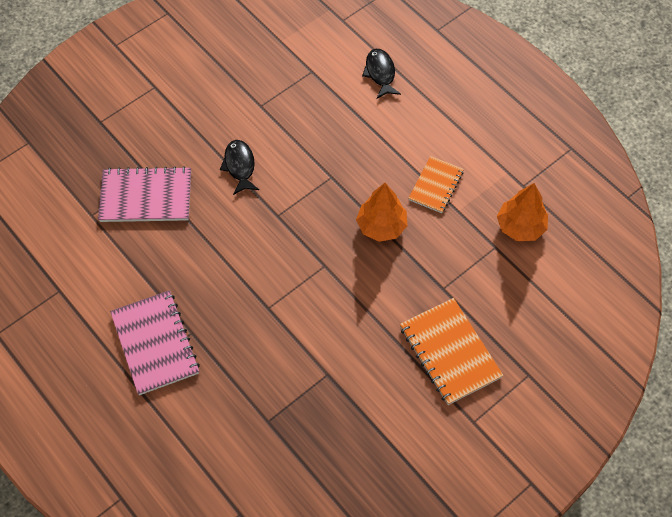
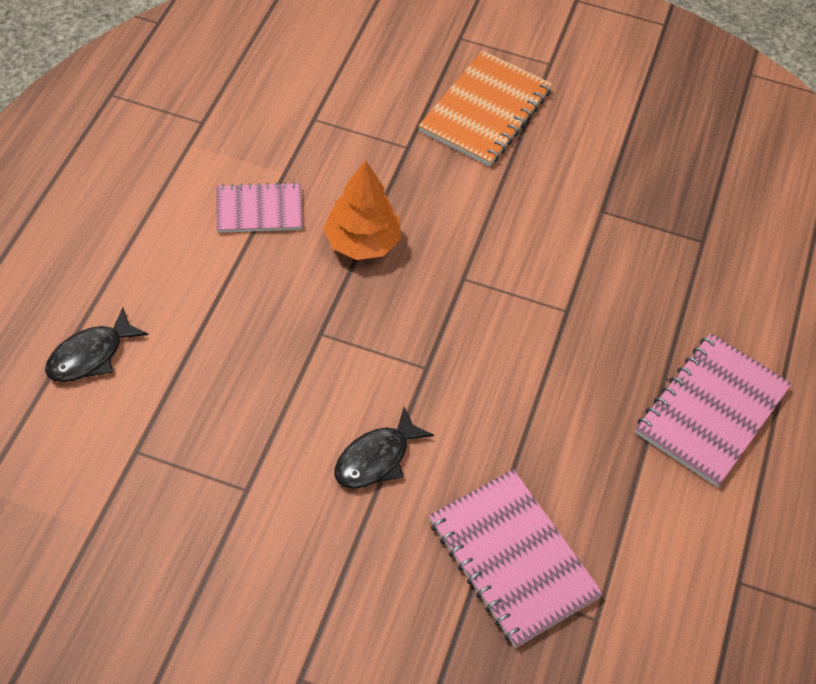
camera: 125 degrees left, 5 degrees down
(436, 185) = (259, 210): orange notebook -> pink notebook
(520, 226) = (267, 105): orange tree -> none

